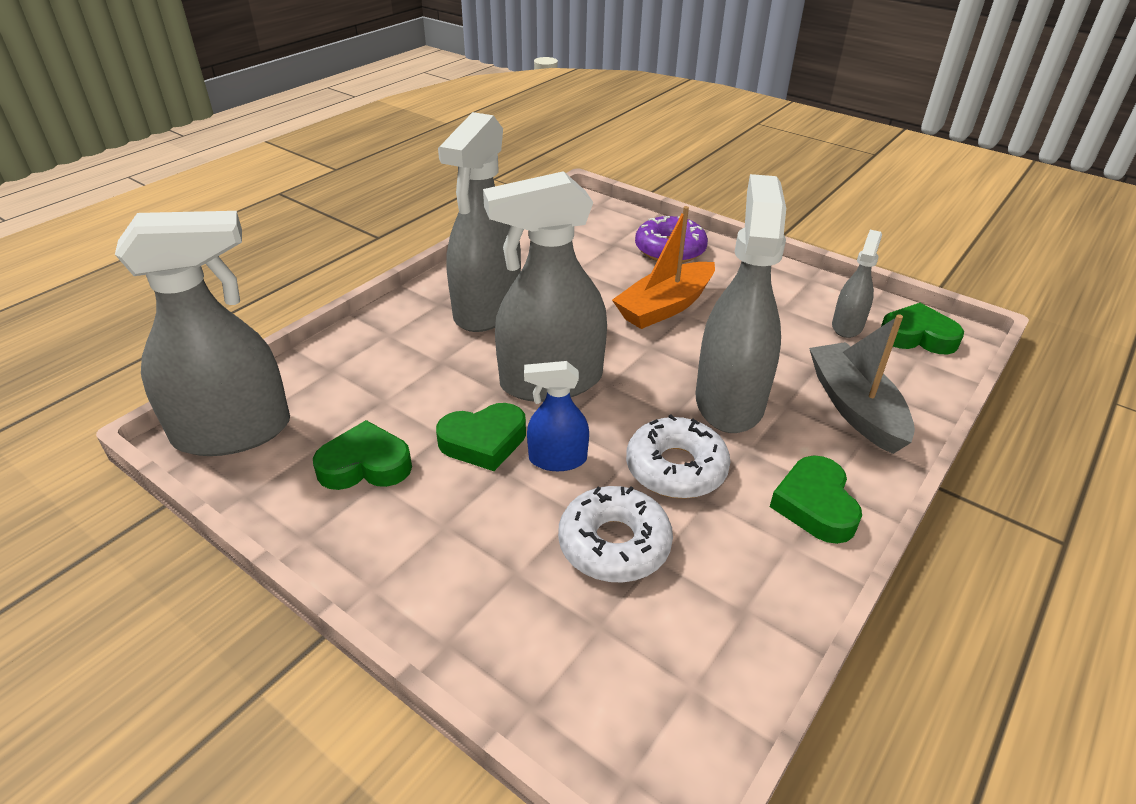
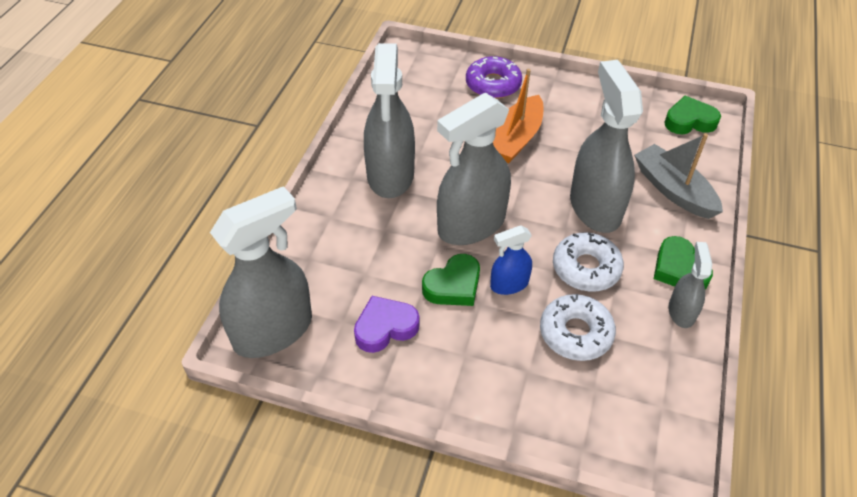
camera: 20 degrees left, 10 degrees up
(365, 465) = (385, 327): green heart -> purple heart
(847, 326) = (642, 124): grey spray bottle -> grey spray bottle (681, 312)

